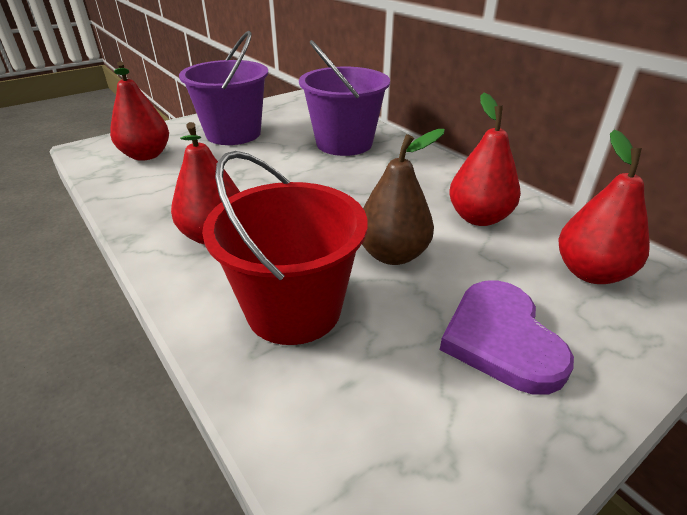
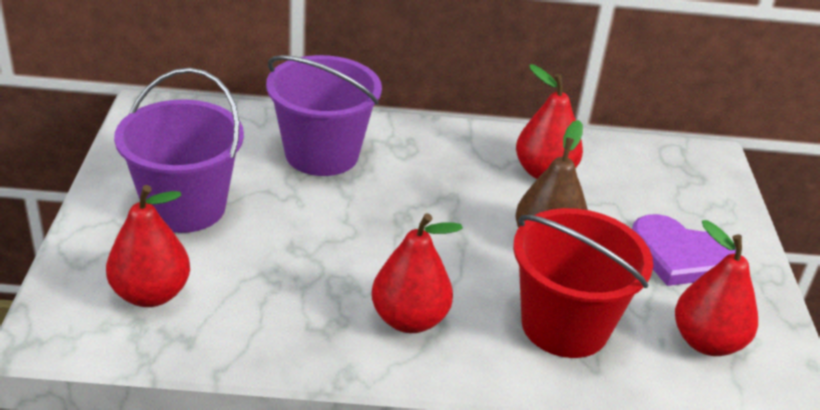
camera: 55 degrees left, 0 degrees up
(590, 272) = (655, 177): red pear -> red pear (706, 342)

